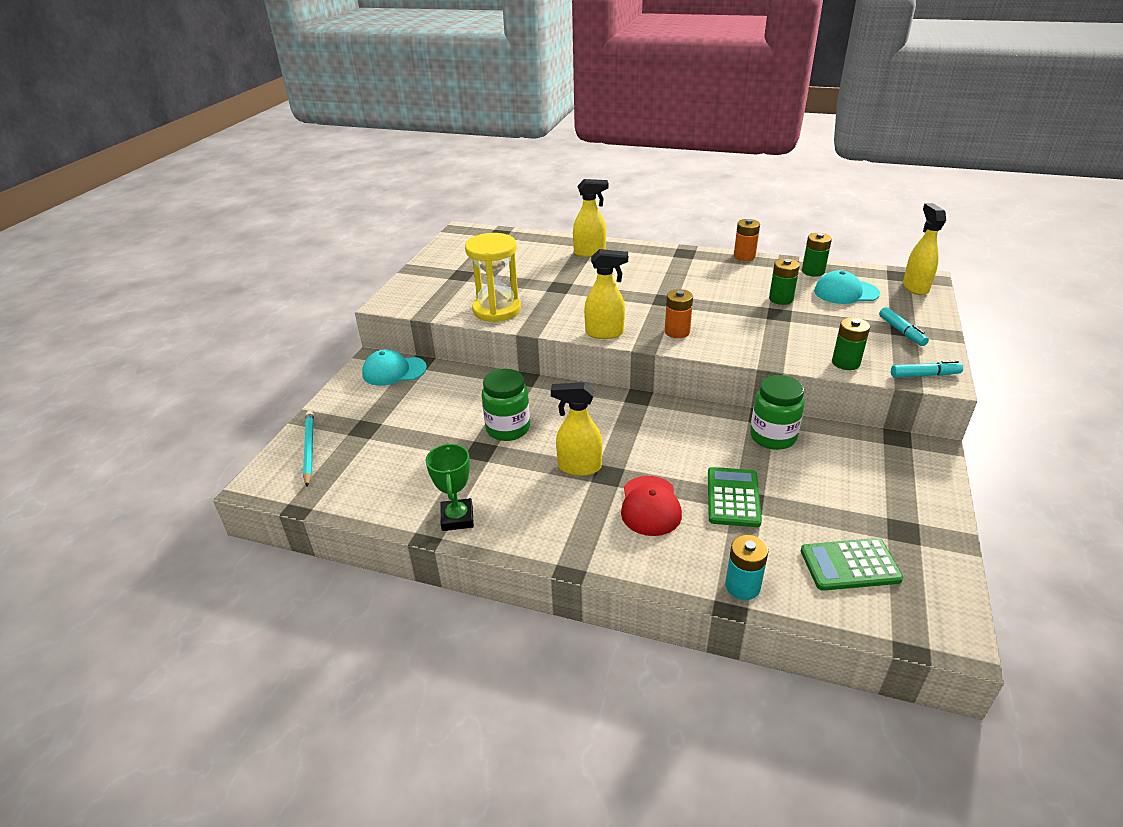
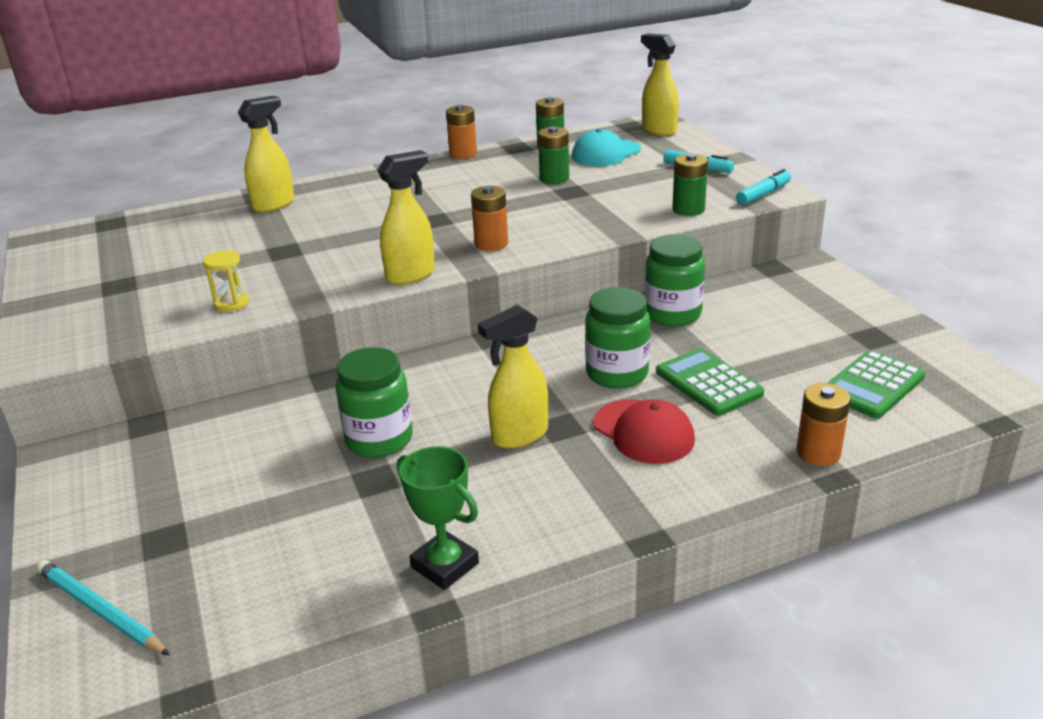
camera: 40 degrees left, 5 degrees down
(394, 371) = (117, 452): turquoise cap -> none
(497, 310) = (231, 303): yellow hourglass -> yellow hourglass, size x0.46
(682, 459) = (617, 373): none -> green jar
(742, 586) = (818, 453): turquoise battery -> orange battery

